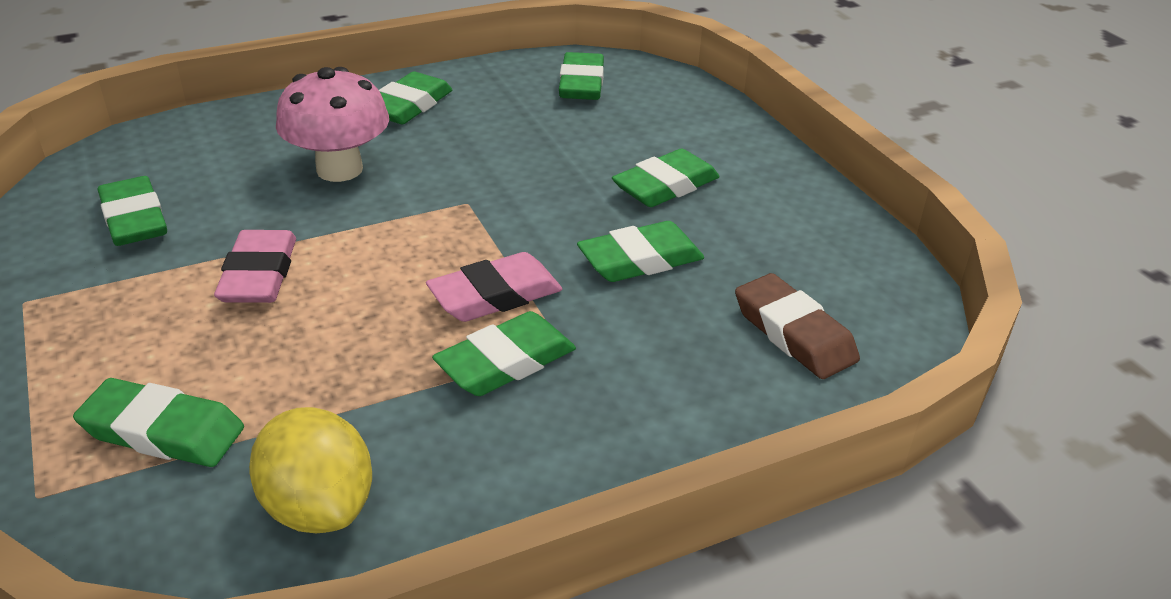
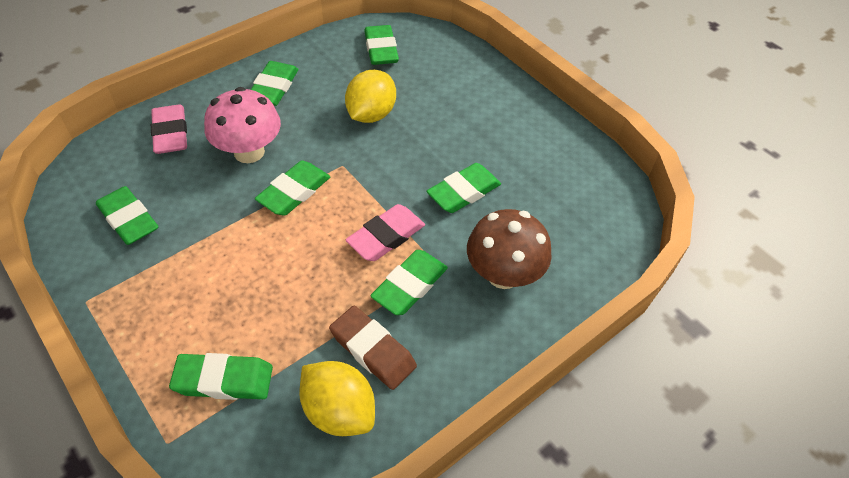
camera: 15 degrees left, 15 degrees up
(259, 275) = (232, 249): pink eraser -> pink eraser (170, 133)
(535, 151) = (371, 114): none -> yellow lemon
(665, 186) = (461, 129): green eraser -> green eraser (294, 192)
(665, 373) = (503, 274): none -> brown mushroom
(794, 333) = (567, 230): brown eraser -> brown eraser (373, 350)

